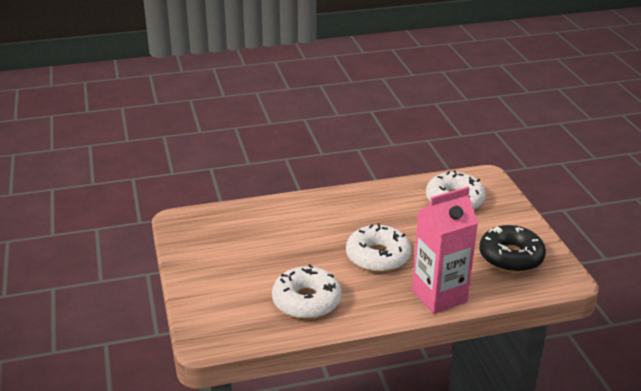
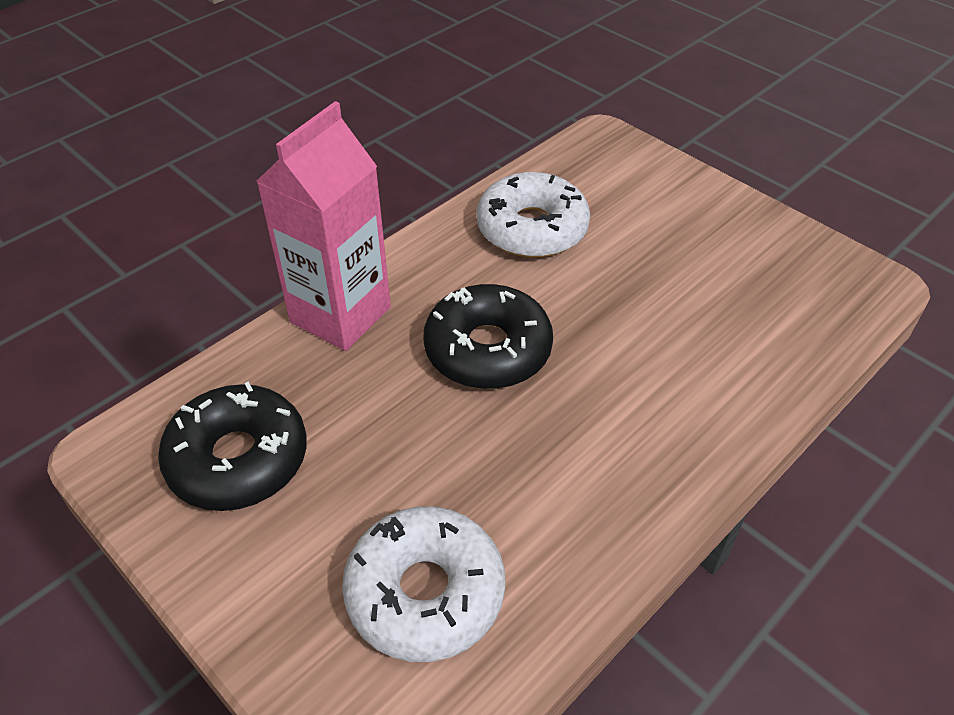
camera: 150 degrees right, 15 degrees up
(378, 257) = (488, 349): white donut -> black donut

